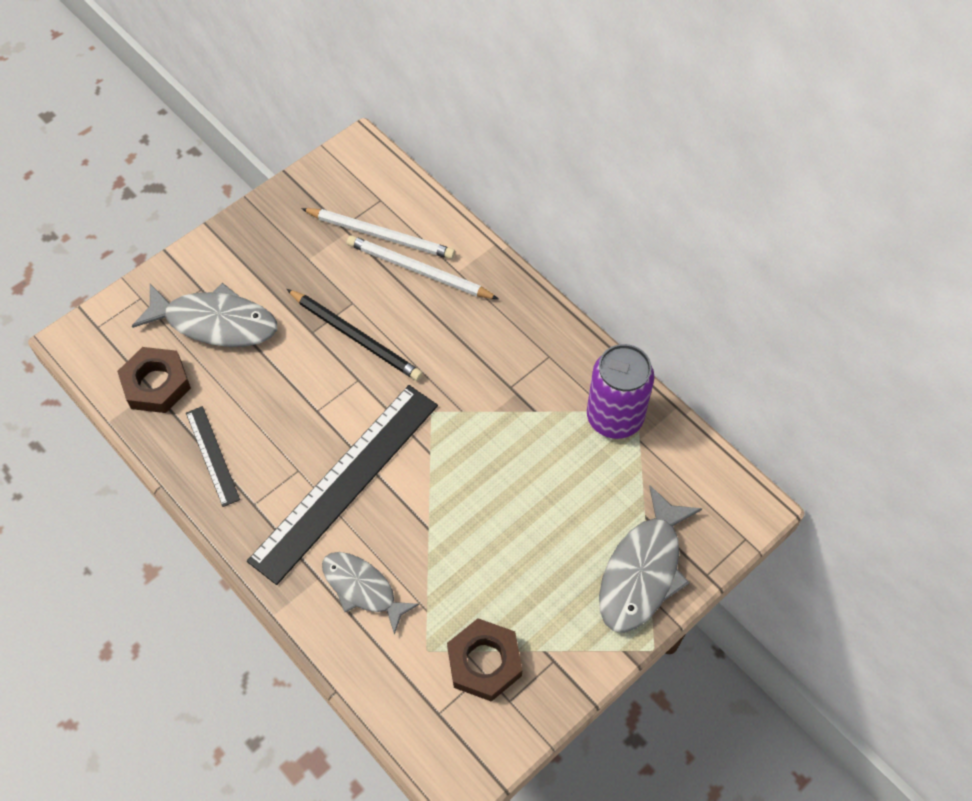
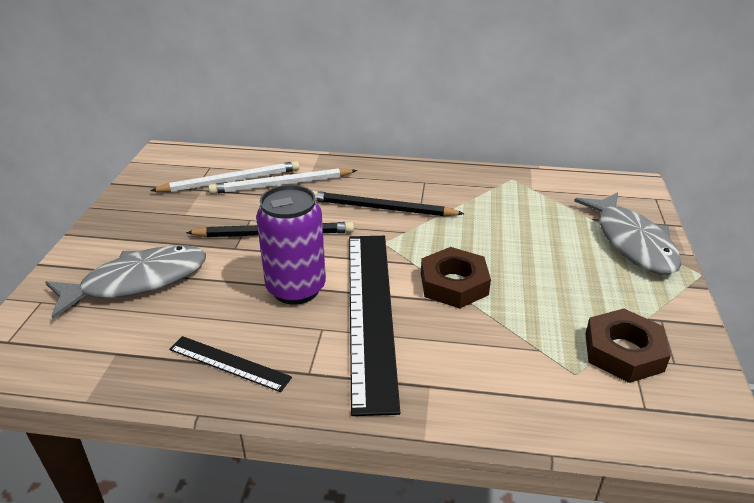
camera: 40 degrees left, 25 degrees down
(156, 384) = (116, 347): brown nut -> brown nut (454, 284)
(362, 588) = (474, 368): grey fish -> none
(473, 367) = (382, 208): none -> black pencil
(614, 417) = (504, 187): purple can -> purple can (296, 289)

